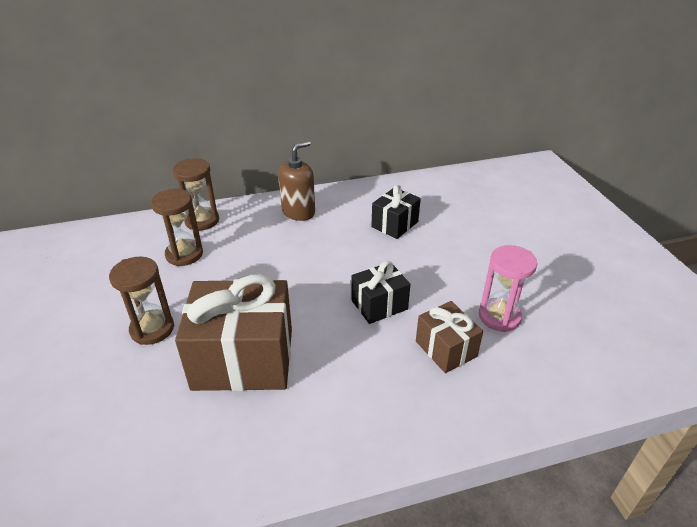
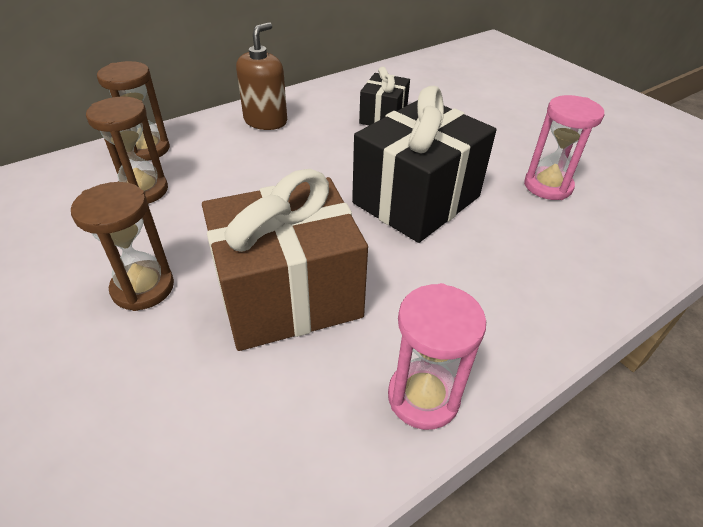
camera: 20 degrees left, 5 degrees up
(295, 459) = (423, 397): none -> pink hourglass
(379, 305) = (416, 200): black gift -> black gift, size x1.87
(446, 349) = (516, 229): brown gift -> none

